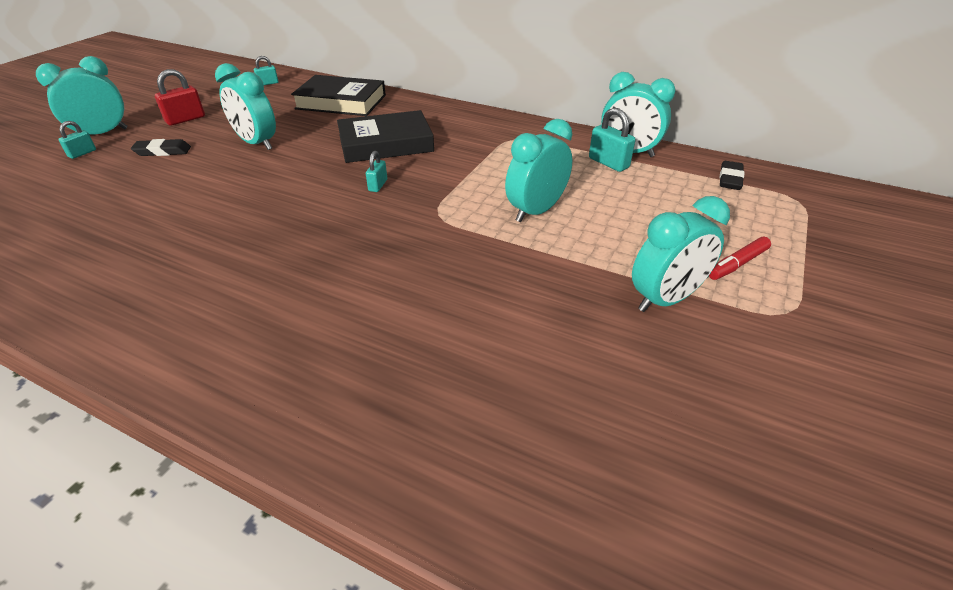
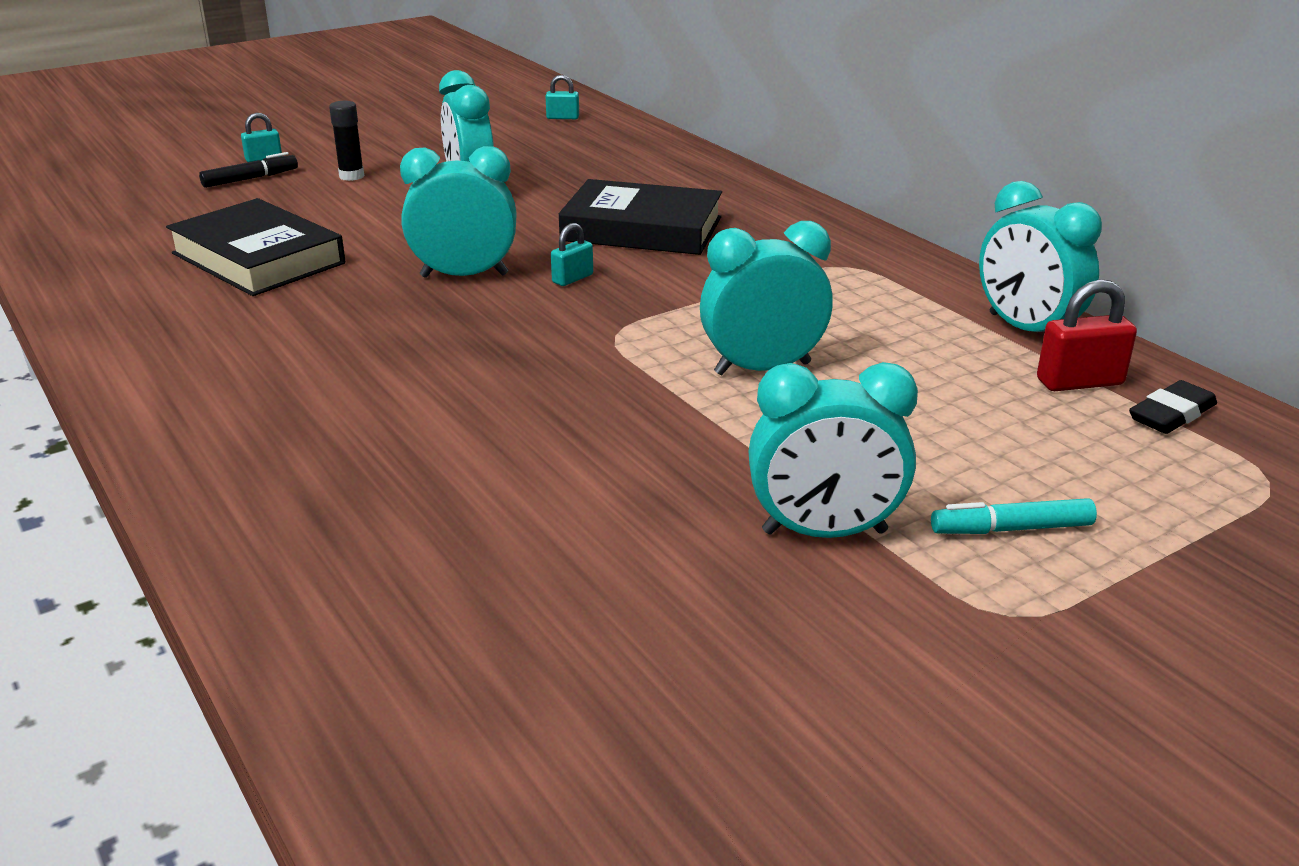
camera: 30 degrees right, 10 degrees down
(86, 170) = (250, 179): none -> black marker
(102, 134) = (304, 141): turquoise clock -> turquoise clock (464, 275)
(163, 151) = (351, 176): black eraser -> black glue stick
(185, 119) = (413, 143): red padlock -> red padlock (1079, 382)
(341, 102) = (638, 161): black book -> black book (258, 258)
(608, 163) = (967, 336): turquoise padlock -> none
(737, 264) = (1011, 529): red marker -> turquoise marker

